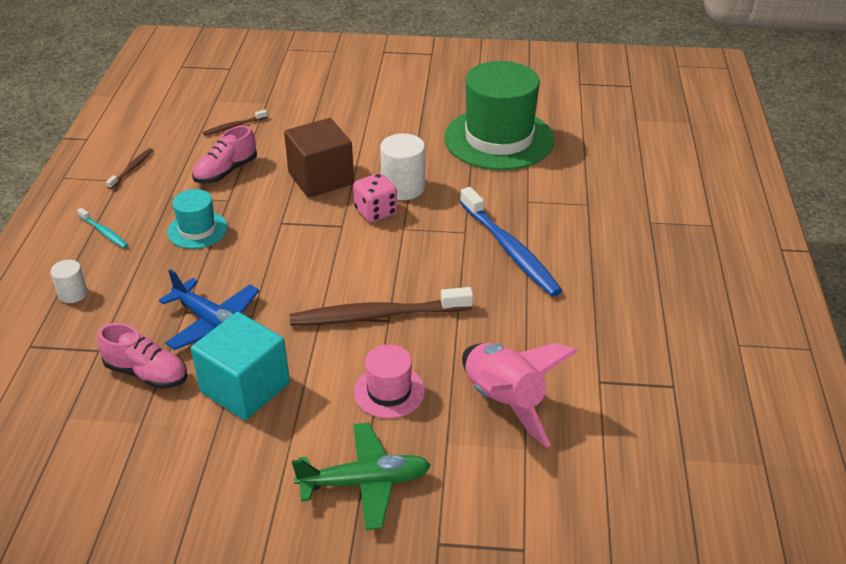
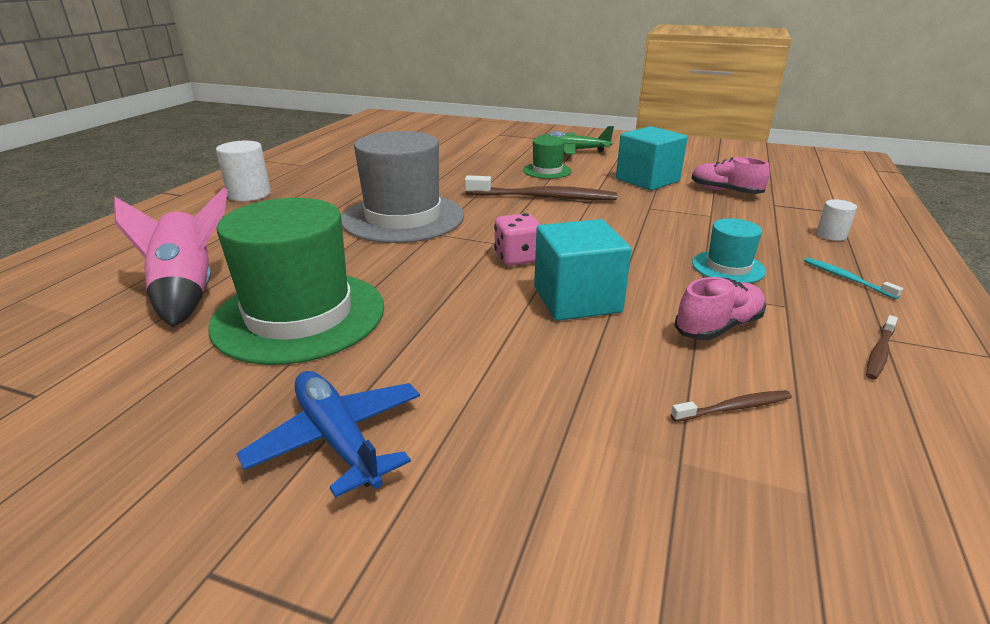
camera: 165 degrees left, 10 degrees down
(214, 323) = (681, 207): blue plane -> blue plane (338, 439)
(321, 178) = (577, 300): brown cube -> turquoise cube
(389, 391) = (547, 171): pink hat -> green hat
(403, 188) = (474, 276): white cylinder -> white cylinder (249, 194)
(504, 402) = (475, 162): pink rocket -> pink rocket (188, 292)
(509, 249) = (403, 218): blue toothbrush -> grey hat

